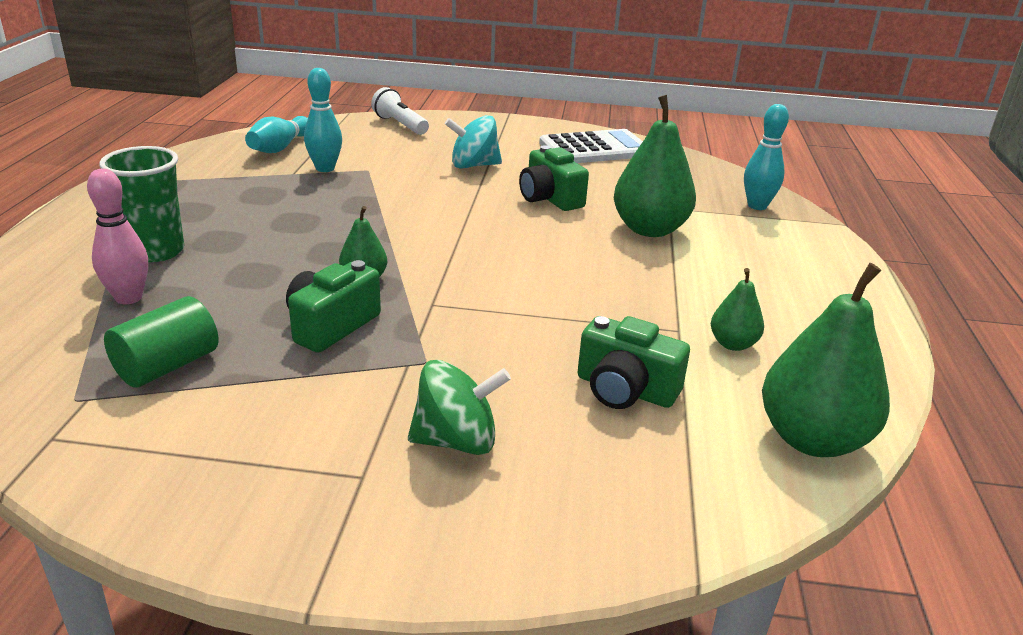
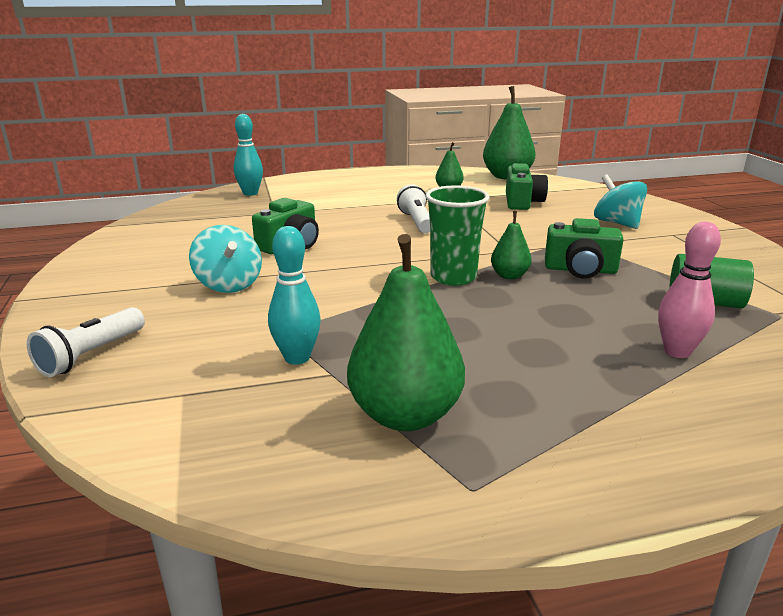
camera: 110 degrees left, 5 degrees down
(156, 251) = (600, 375): green cup -> green cup (453, 277)
(280, 147) = (238, 417): turquoise bowling pin -> none
(456, 441) = (617, 223): green spinning top -> turquoise spinning top
(580, 276) = (416, 222): none -> white flashlight
(595, 149) = (146, 245): white calculator -> none
(649, 229) = (321, 213): green pear -> green pear (405, 415)

